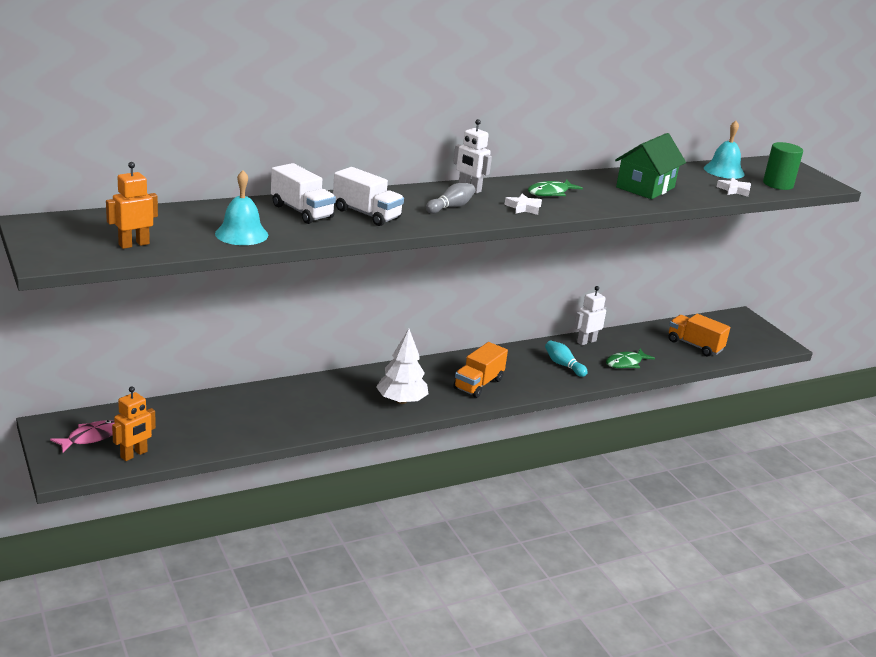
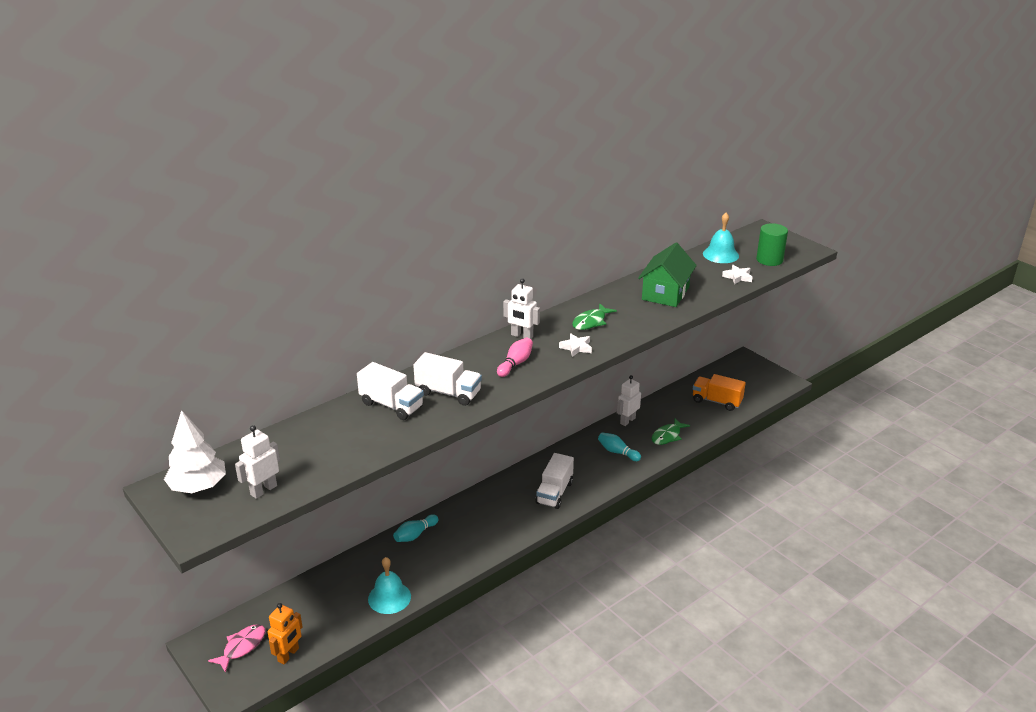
camera: 10 degrees left, 5 degrees up
(134, 244) = (263, 490): orange robot -> white robot
(241, 234) = (352, 449): turquoise bell -> turquoise bell (389, 597)
(312, 387) = (415, 535): none -> turquoise bowling pin
(401, 401) = (496, 529): white tree -> white tree (198, 486)
(451, 207) = (515, 364): grey bowling pin -> pink bowling pin
(478, 384) = (554, 493): orange truck -> white truck

